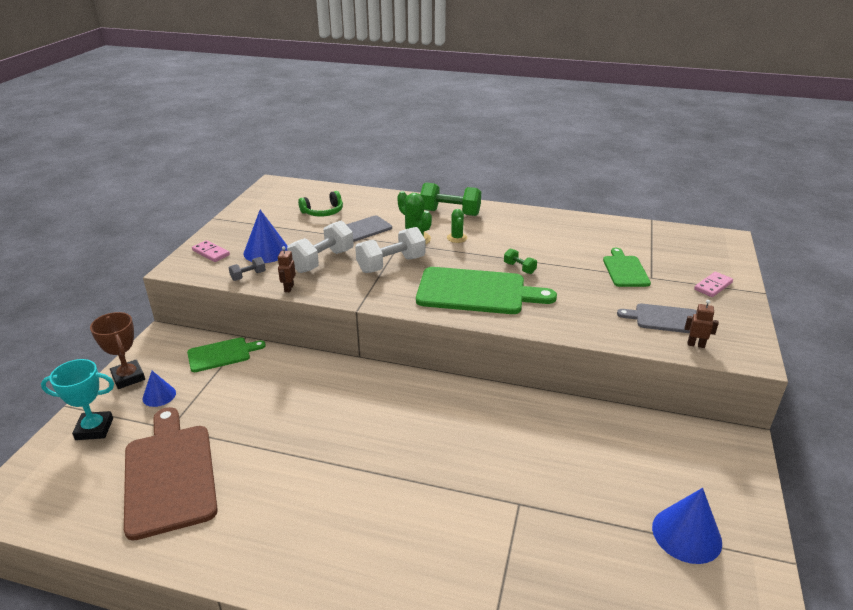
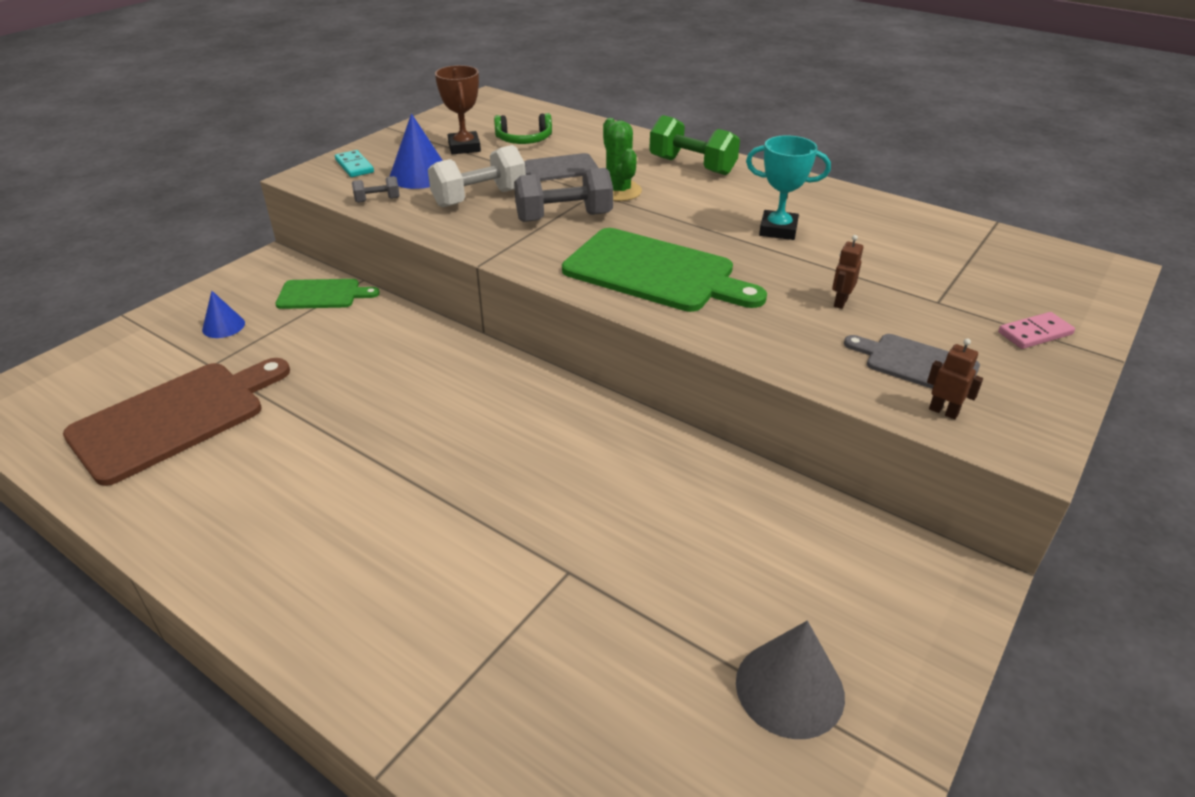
camera: 20 degrees right, 5 degrees up
(94, 429) = (133, 347): turquoise trophy -> turquoise trophy (778, 230)
(128, 377) = (205, 298): brown trophy -> brown trophy (464, 147)
(169, 474) = (175, 418): brown cutting board -> brown cutting board turned 45 degrees clockwise
(211, 253) = (354, 166): pink domino -> turquoise domino
(289, 288) = (414, 223): brown robot -> brown robot (840, 302)
(391, 264) = (564, 217): white dumbbell -> grey dumbbell
(457, 238) = (678, 199): green cactus -> none
(519, 268) = (739, 253): green dumbbell -> none
(625, 270) = (901, 284): green cutting board -> none
(686, 534) = (789, 688): blue cone -> grey cone

